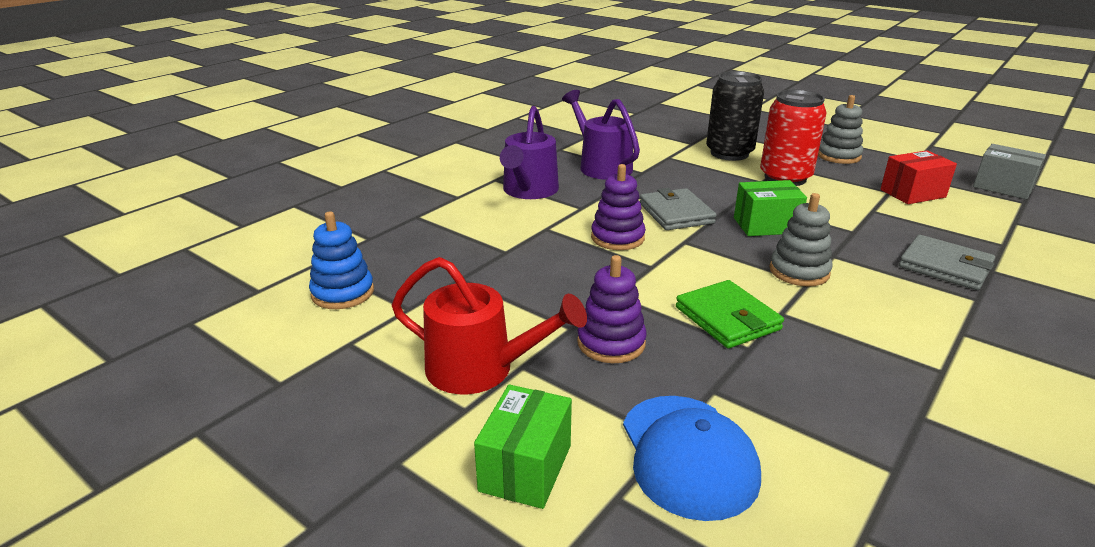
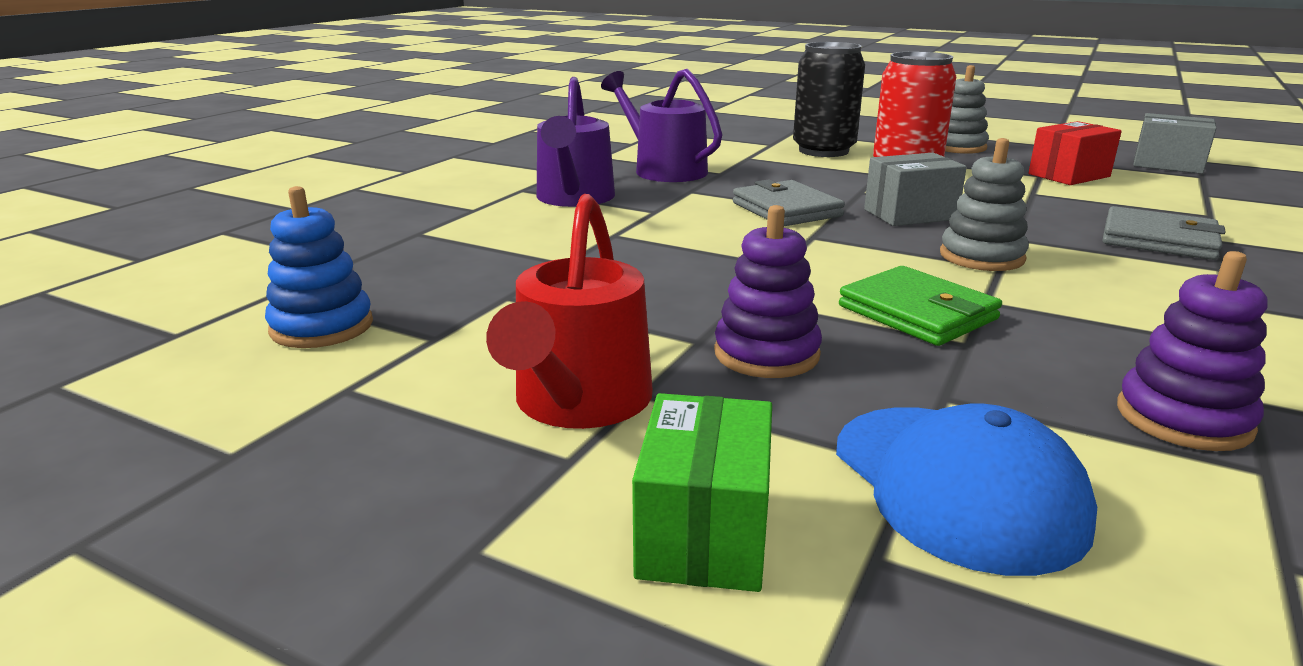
camera: 10 degrees left, 5 degrees down
(481, 369) = (578, 404): red watering can -> red watering can turned 90 degrees clockwise
(617, 238) = (719, 238): purple stacking toy -> purple stacking toy (1183, 418)
(766, 225) = (910, 214): green box -> grey box

